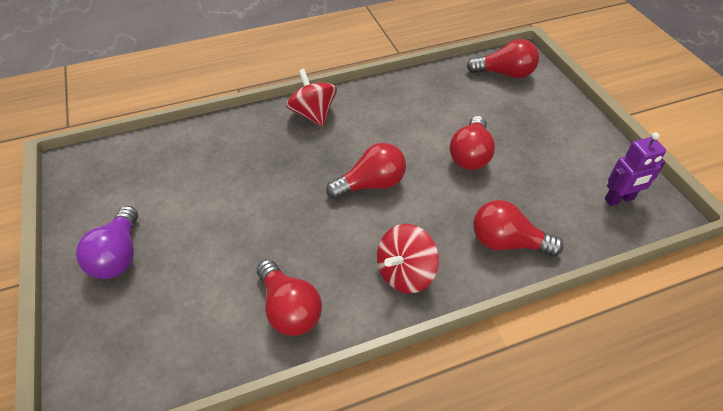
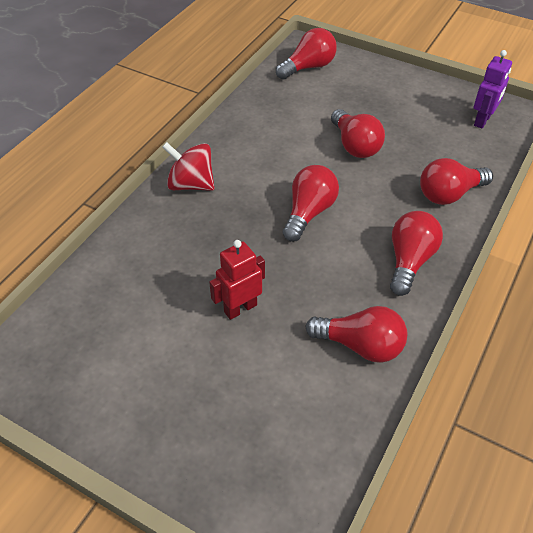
camera: 40 degrees left, 0 degrees up
(118, 255) = (164, 412): purple light bulb -> none
(242, 221) = (240, 308): none -> red robot
(405, 273) = (409, 261): red spinning top -> red light bulb

